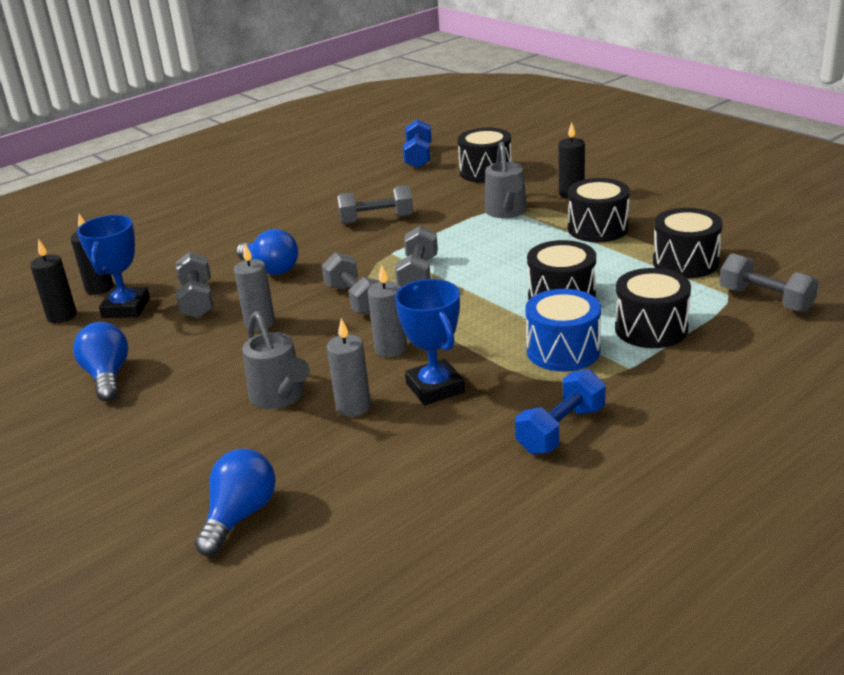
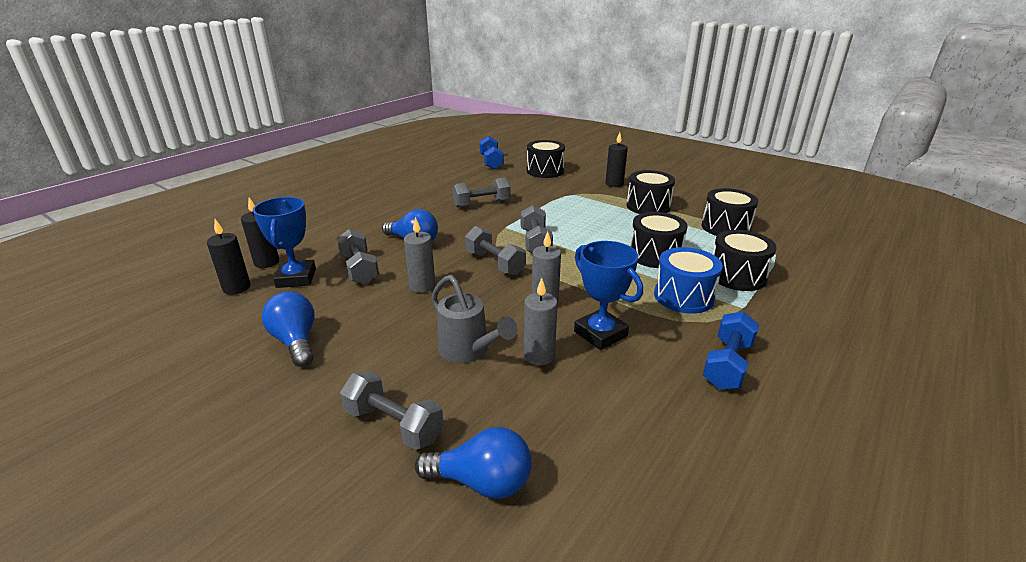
camera: 15 degrees left, 0 degrees up
(240, 516) = (482, 482): blue light bulb -> blue light bulb turned 90 degrees clockwise
(506, 212) = (576, 196): grey watering can -> none
(765, 300) = (800, 251): grey dumbbell -> grey dumbbell (393, 425)

